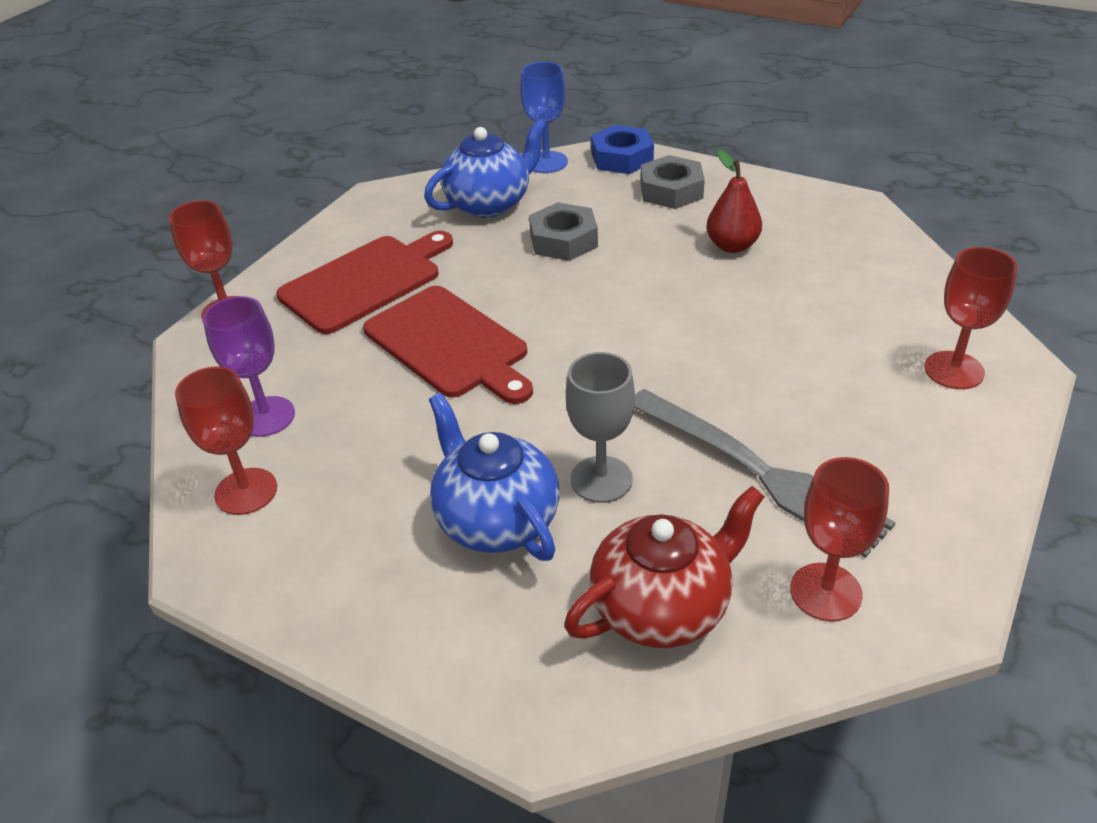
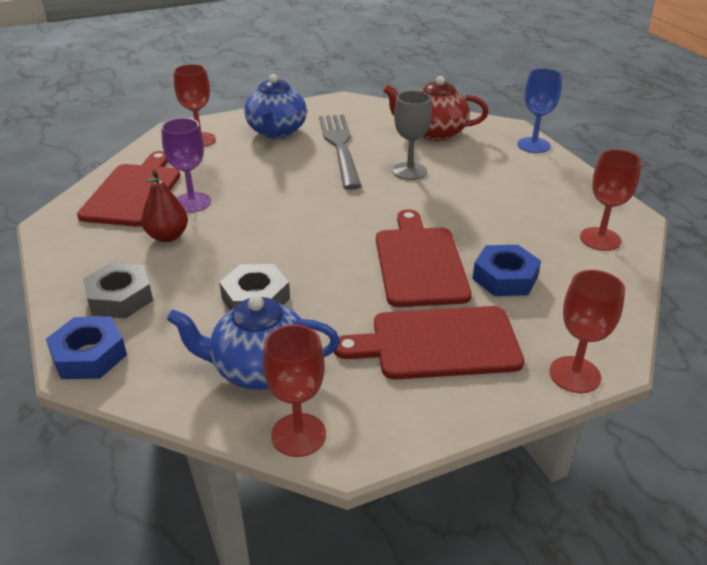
camera: 145 degrees left, 5 degrees down
(266, 416) = (572, 273): purple goblet -> purple goblet (192, 203)
(342, 373) = (505, 278): none -> blue nut
(496, 520) = (473, 178): blue teapot -> blue teapot (276, 132)
(546, 162) = (148, 392): blue goblet -> blue goblet (533, 145)
(825, 592) = (371, 116): red goblet -> red goblet (298, 435)
(859, 265) = (133, 192): none -> red cutting board

